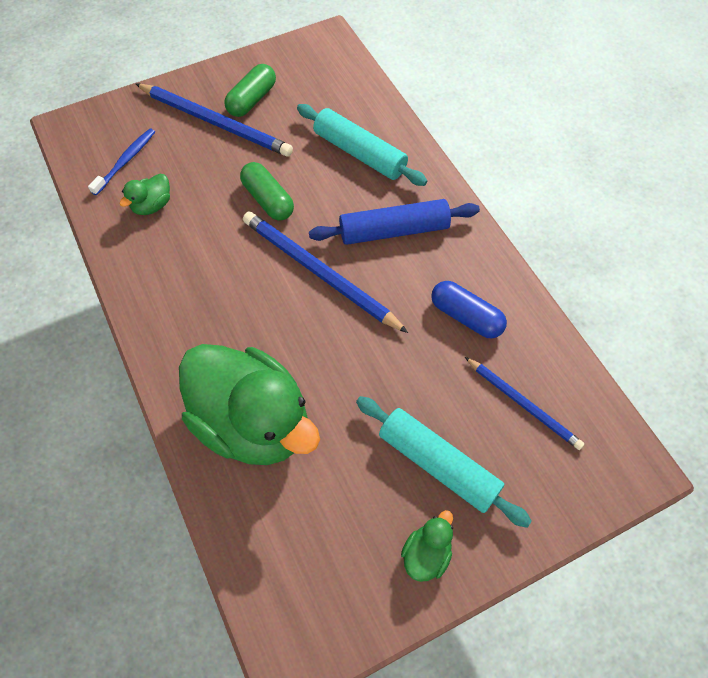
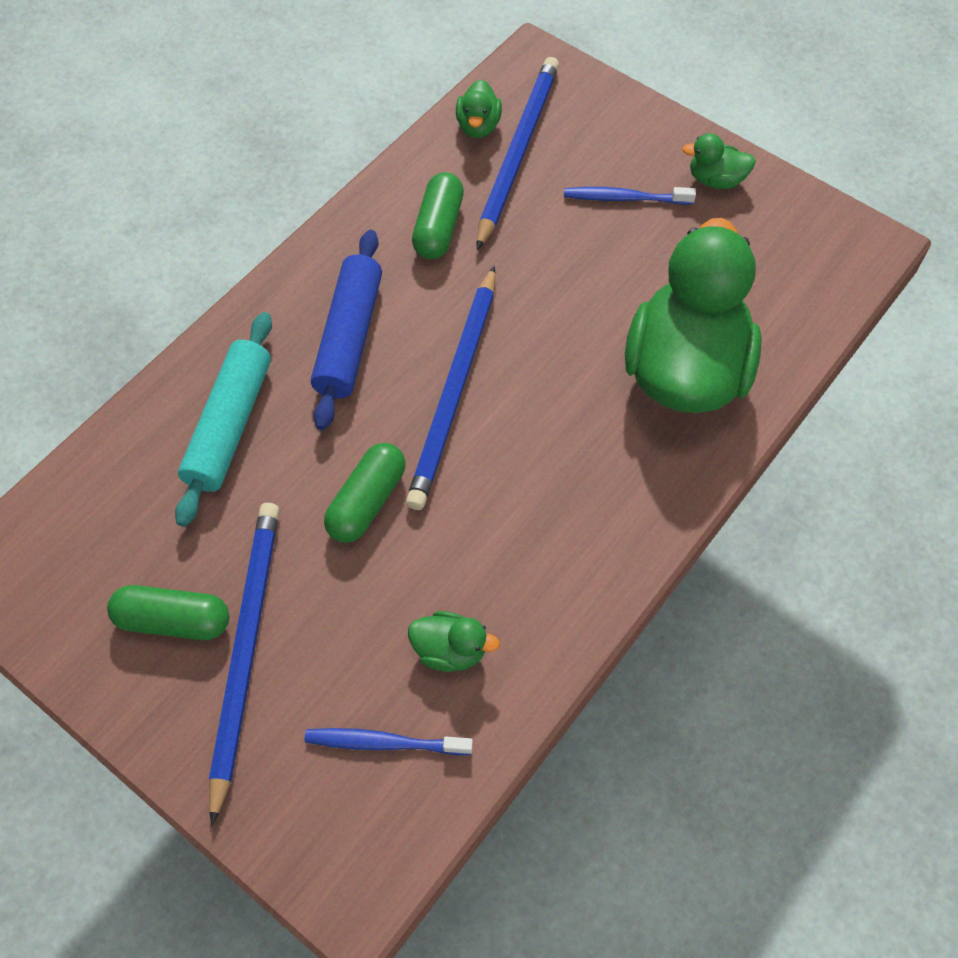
camera: 115 degrees left, 0 degrees up
(393, 230) = (349, 337): blue rolling pin -> blue rolling pin turned 45 degrees clockwise
(438, 465) = (625, 198): turquoise rolling pin -> blue toothbrush
(466, 317) = (438, 228): blue capsule -> green capsule
(523, 404) = (518, 152): blue pencil -> blue pencil, size x1.64
(564, 387) = (478, 126): none -> green duck

